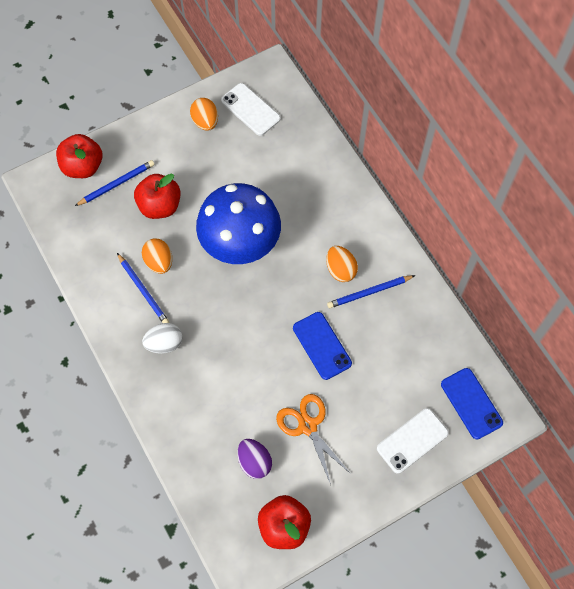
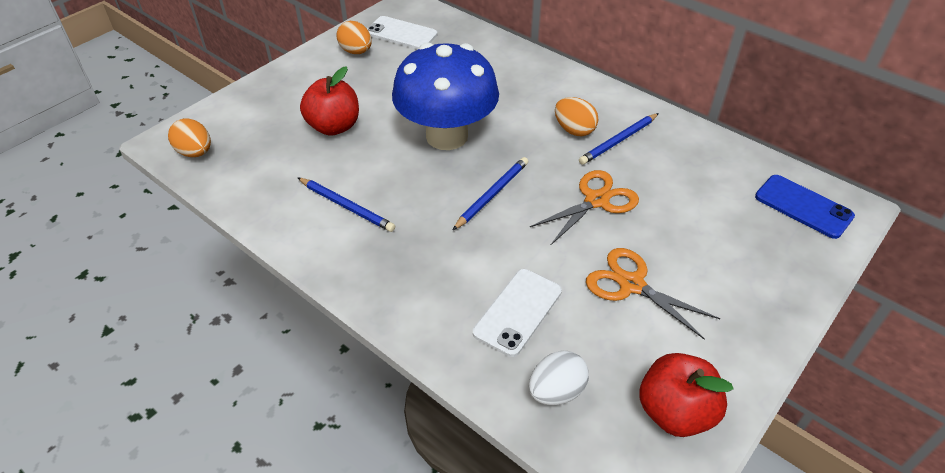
camera: 20 degrees left, 20 degrees down
(83, 166) = (224, 115): red apple -> none
(116, 184) = (272, 120): blue pencil -> blue pencil (492, 194)
(159, 262) = (355, 175): orange egg -> orange egg (195, 152)
(164, 343) = (398, 251): white egg -> white egg (556, 391)
(254, 462) = (587, 346): purple egg -> none
(322, 345) = (596, 200): blue phone -> orange scissors
(412, 440) = (766, 261): white phone -> white phone (517, 312)

